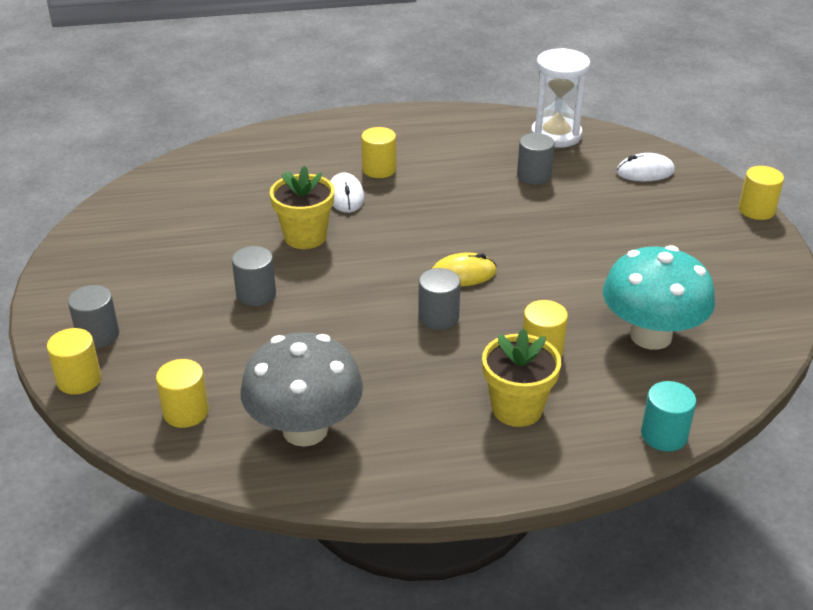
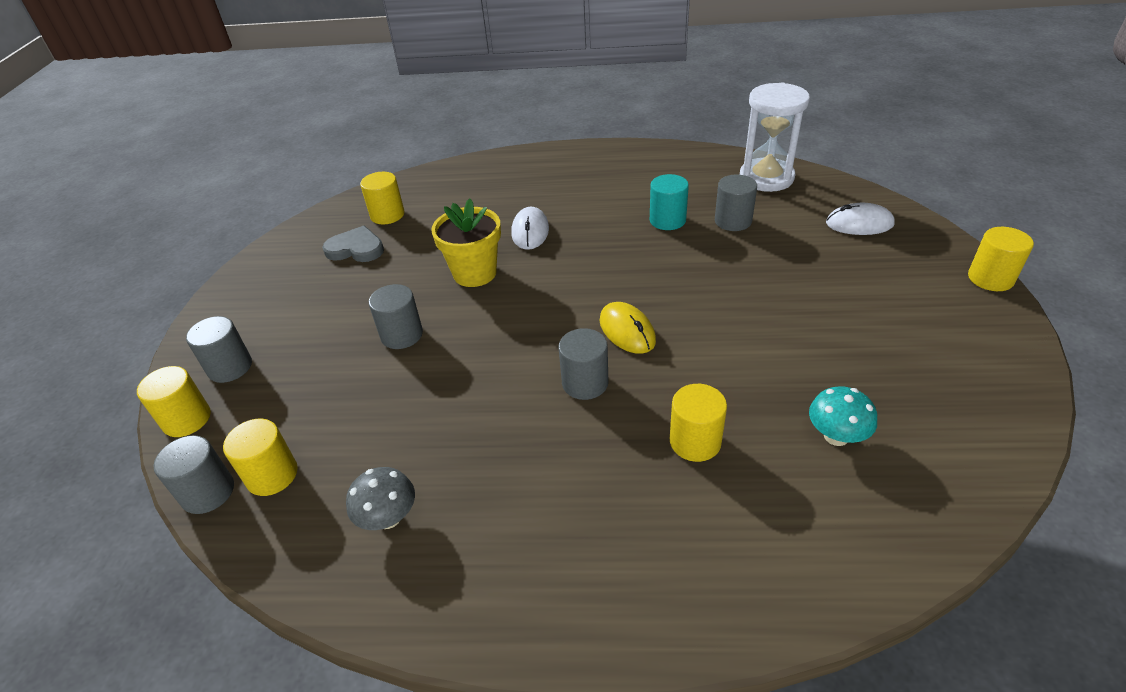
camera: 15 degrees right, 5 degrees up
(132, 431) = (208, 492): none -> grey cylinder
(174, 223) = (356, 248): none -> grey heart
(305, 429) = (388, 517): grey mushroom -> grey mushroom, size x0.47
(379, 169) = (572, 205): yellow cylinder -> yellow cylinder (387, 215)
(463, 274) = (627, 331): yellow mouse -> yellow mouse turned 60 degrees clockwise
(517, 408) = (645, 523): yellow flower pot -> none
(651, 336) = (836, 436): turquoise mushroom -> turquoise mushroom, size x0.47
(664, 435) = (832, 594): turquoise cylinder -> turquoise cylinder (667, 220)

